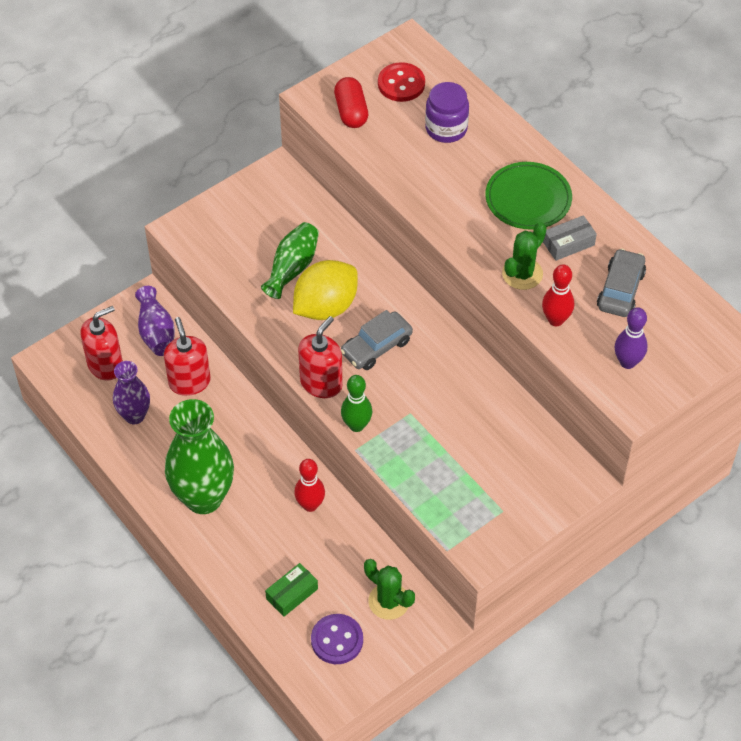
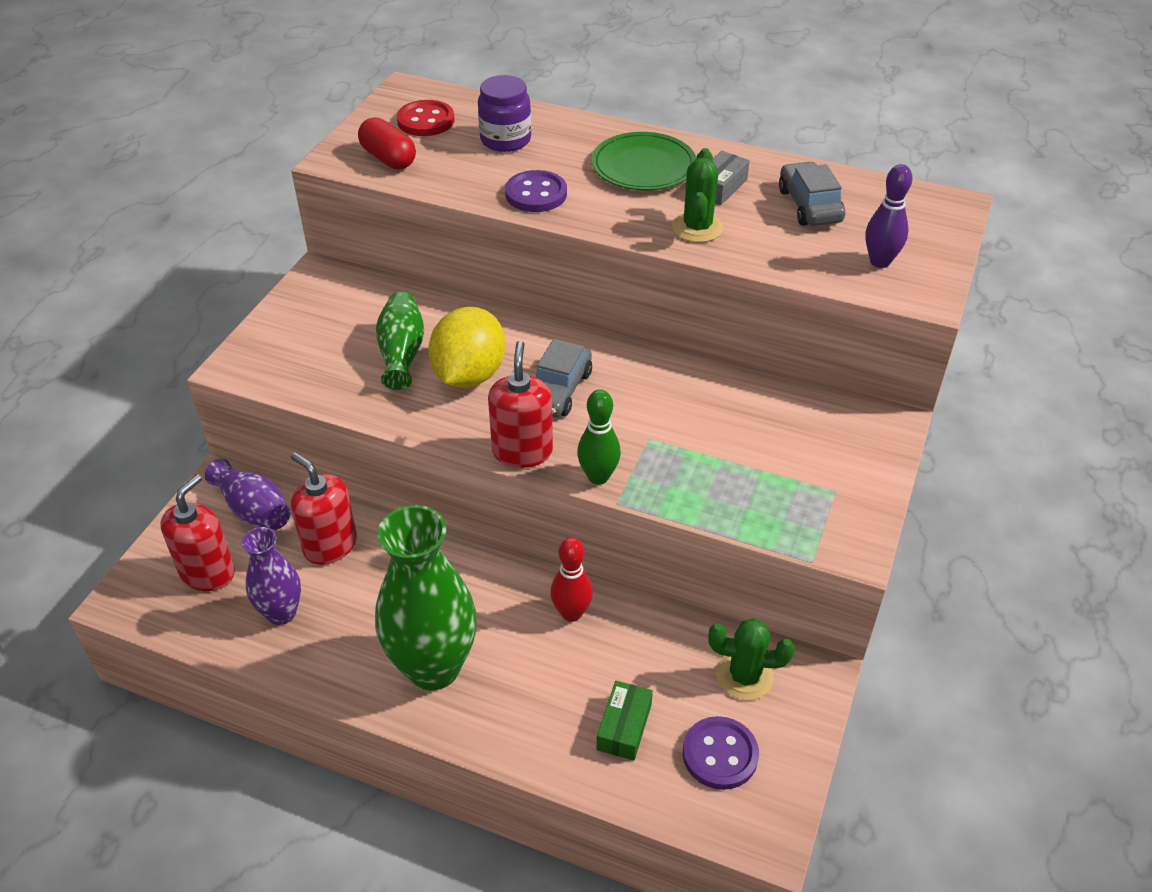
camera: 30 degrees left, 10 degrees down
(431, 192) = (536, 194): none -> purple button
(556, 320) = (771, 253): red bowling pin -> none

